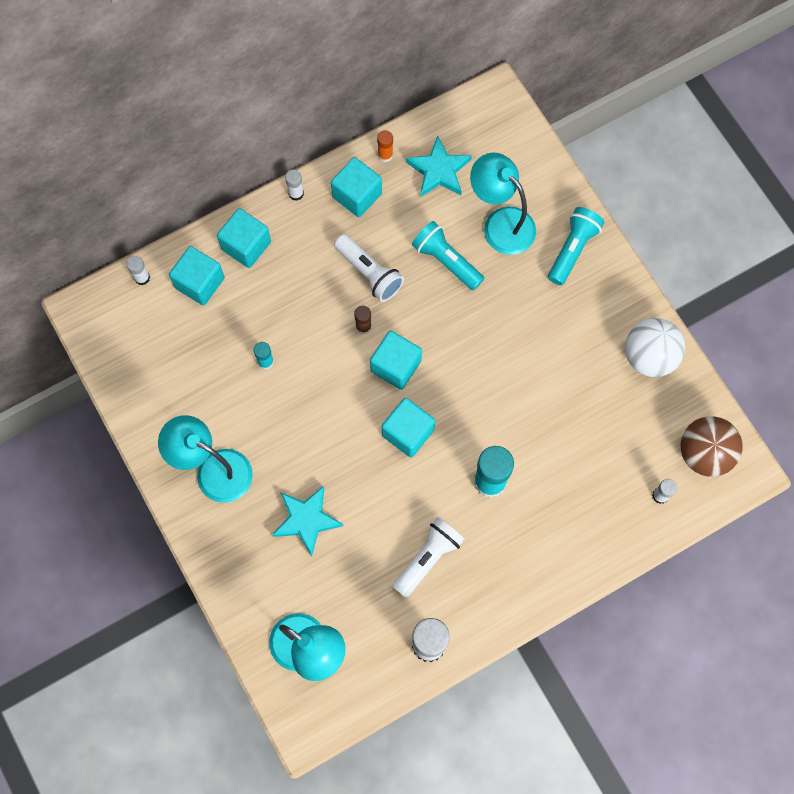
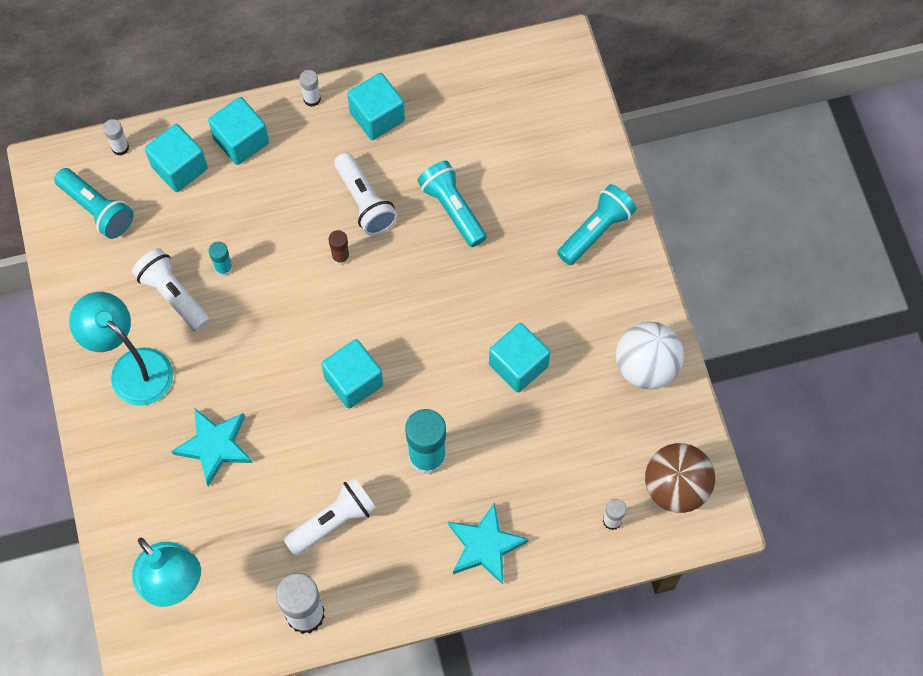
camera: 15 degrees right, 5 degrees down
(139, 338) = (97, 209): none -> turquoise flashlight
(230, 397) = (173, 296): none -> white flashlight
(385, 155) = (421, 81): orange glue stick -> none
(396, 366) = (362, 307): turquoise cube -> turquoise cube (518, 365)
(439, 170) = (474, 111): turquoise star -> turquoise star (485, 546)
(501, 223) = (525, 183): turquoise lamp -> none

